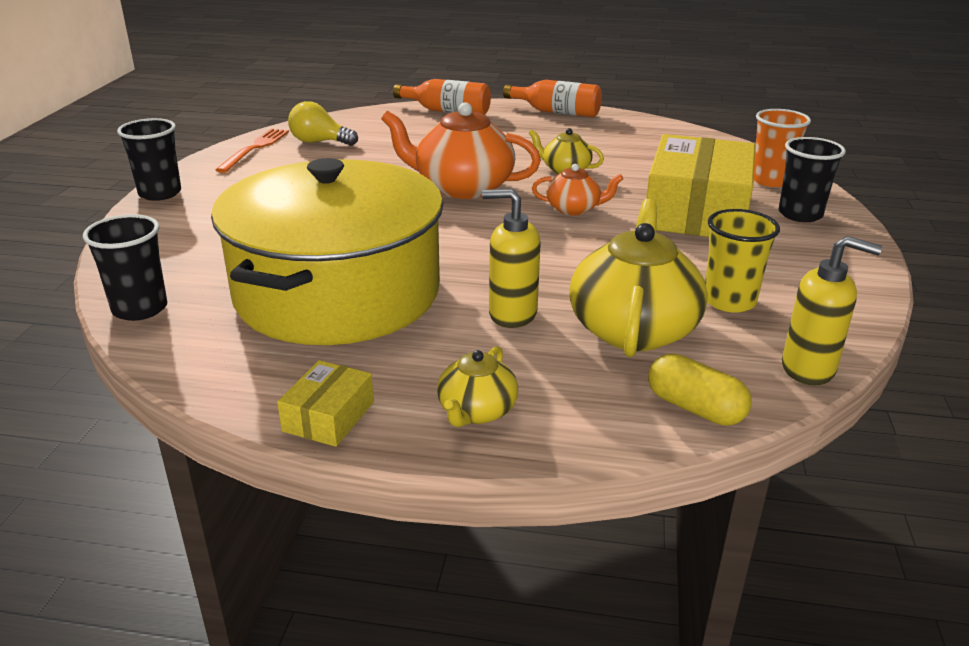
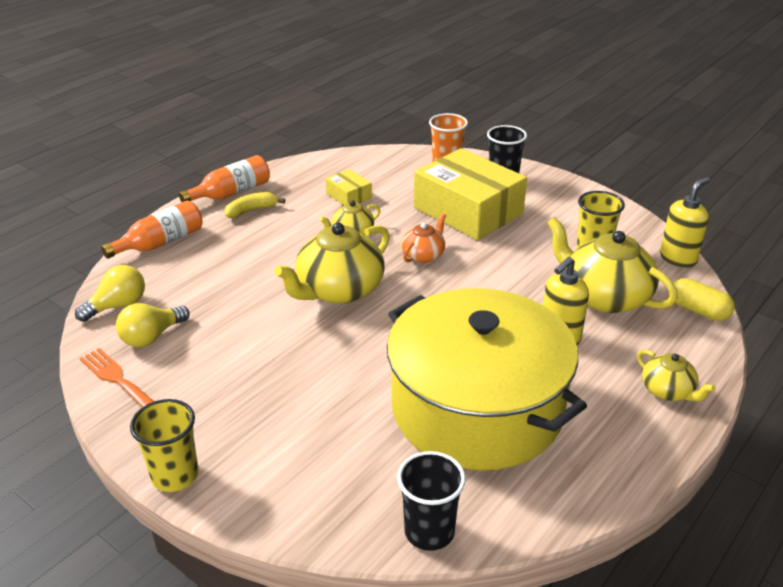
camera: 60 degrees left, 5 degrees up
(160, 193) = (175, 475): black cup -> yellow cup
(328, 416) = (646, 457): yellow box -> yellow box (349, 196)
(347, 122) = (118, 306): none -> yellow light bulb
(462, 187) = (339, 290): orange teapot -> yellow teapot
(541, 125) = (251, 210): none -> yellow banana
(695, 408) = (698, 310): yellow capsule -> yellow capsule turned 60 degrees clockwise

